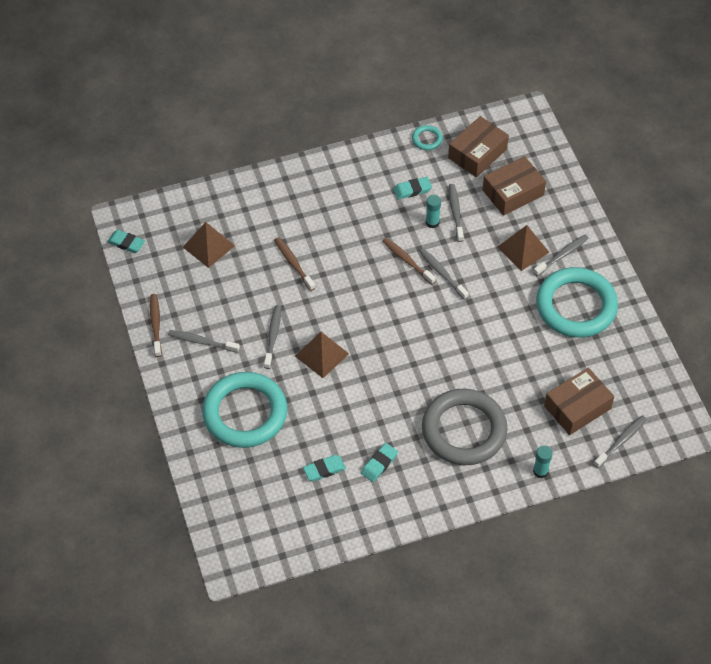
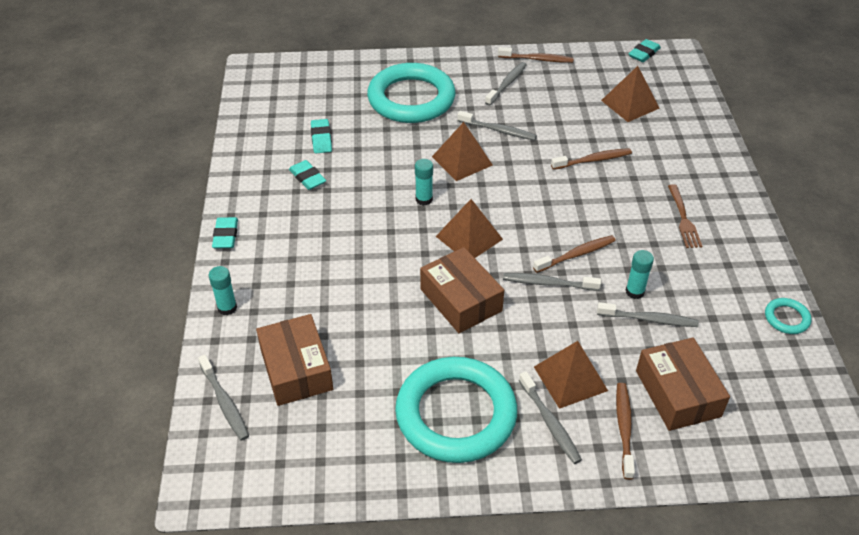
camera: 105 degrees right, 10 degrees down
(346, 200) = (683, 219): none -> brown fork
(378, 371) = (424, 199): none -> turquoise glue stick
(412, 190) = (693, 283): turquoise eraser -> turquoise eraser (225, 236)
(412, 331) = (469, 237): none -> brown pyramid
(442, 274) = (548, 283): grey toothbrush -> grey toothbrush turned 150 degrees counterclockwise
(464, 430) = (315, 253): grey ring -> none
(477, 153) = (757, 369): brown box -> brown box (461, 300)
(551, 217) = (624, 428): none -> brown toothbrush

